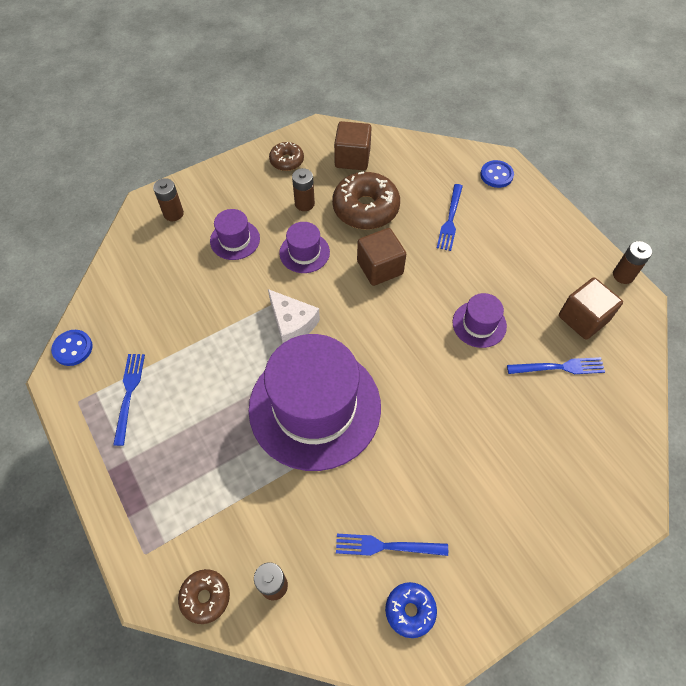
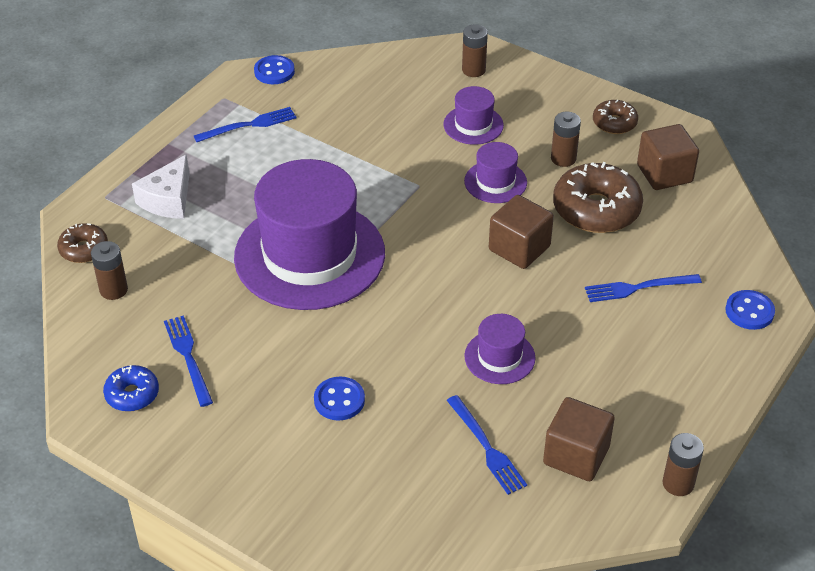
camera: 65 degrees right, 15 degrees down
(292, 323) = (397, 204): white cheese -> white cheese (168, 200)
(479, 445) = (339, 400): none -> blue button

